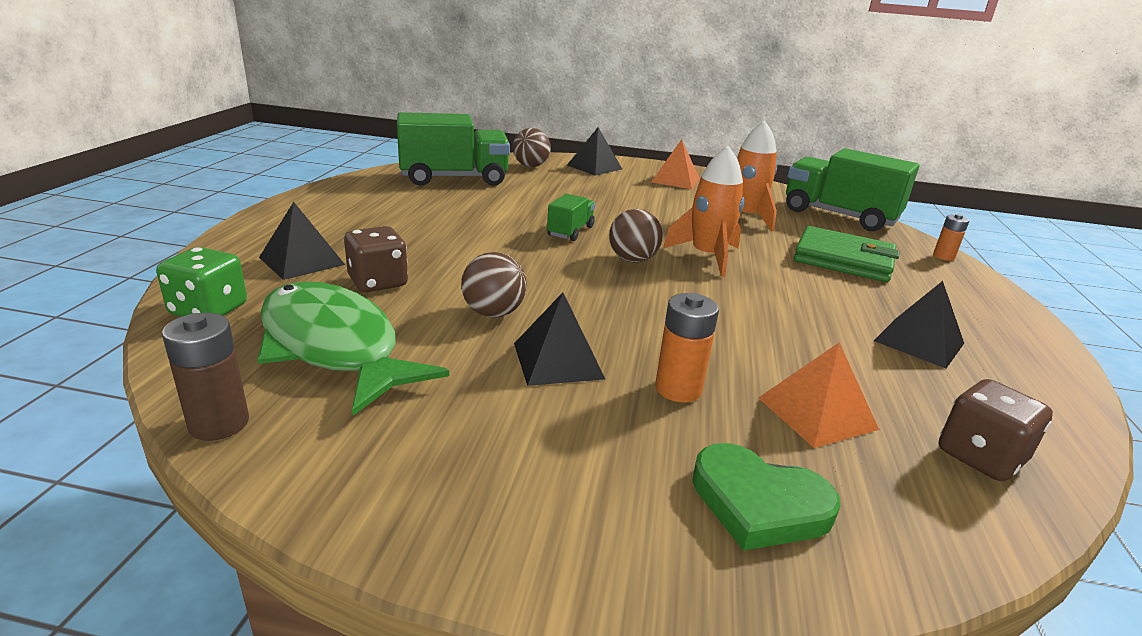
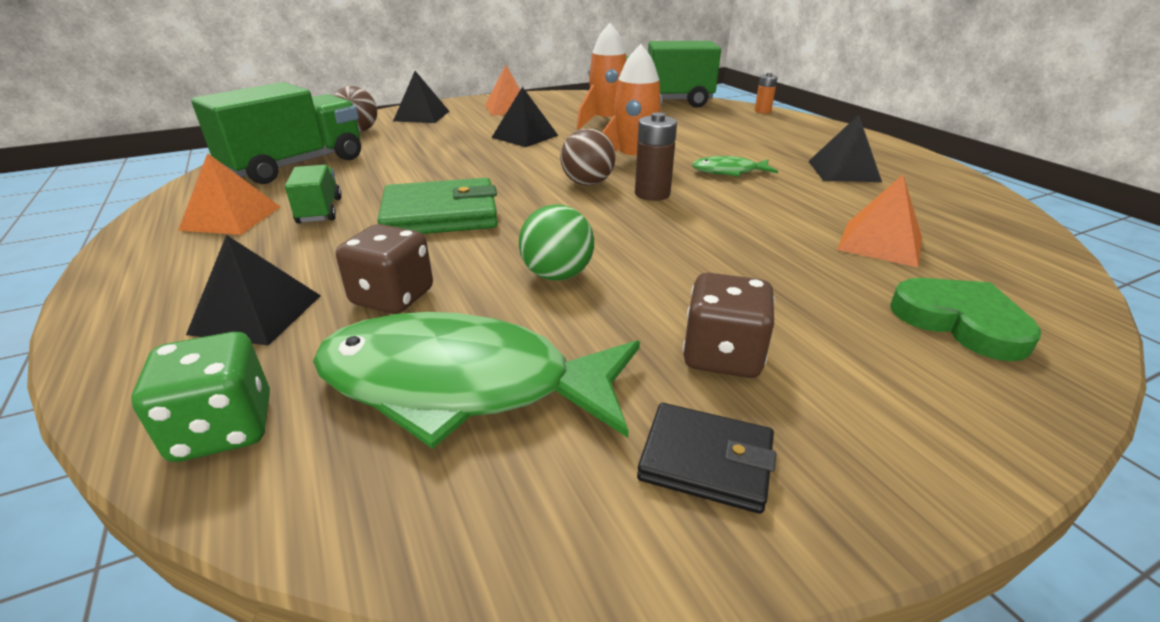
camera: 35 degrees left, 5 degrees up
(219, 424) = (482, 547): brown battery -> brown battery (652, 194)
(370, 200) = (231, 218): none -> orange pyramid
(385, 459) = (706, 461): none -> black wallet
(493, 313) = (557, 275): brown ball -> green ball
(557, 360) = (676, 290): black pyramid -> black pyramid (524, 136)
(570, 231) = (497, 177): green truck -> green truck (320, 211)
(678, 389) = (787, 269): orange battery -> none
(758, 503) = (960, 322): green heart -> green heart turned 120 degrees counterclockwise
(782, 297) = (728, 172): none -> green fish
(843, 260) = (717, 132): green wallet -> green wallet (440, 214)
(980, 456) = (982, 228): brown dice -> brown dice (722, 356)

